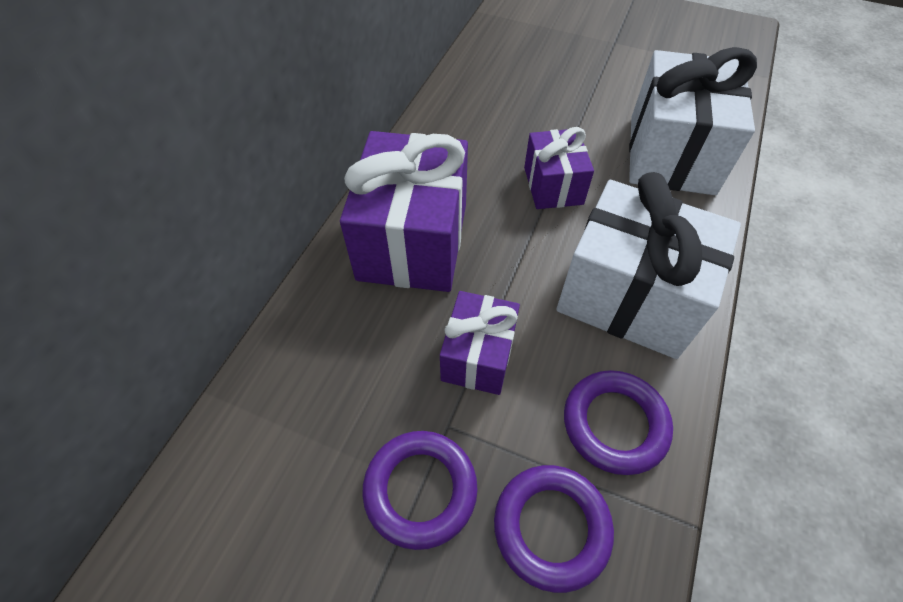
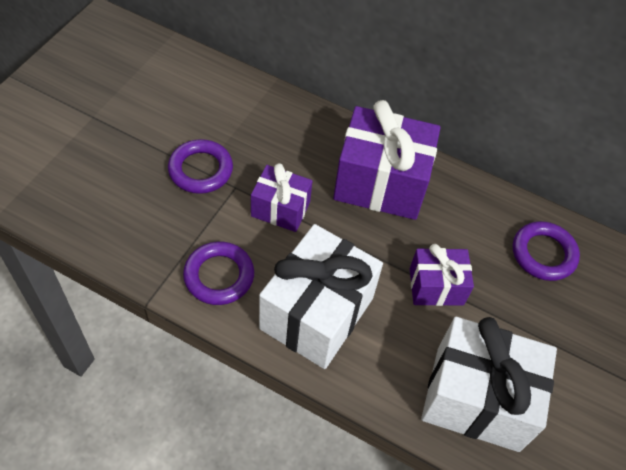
camera: 90 degrees right, 0 degrees up
(551, 527) = (165, 228): purple ring -> purple ring (543, 254)

